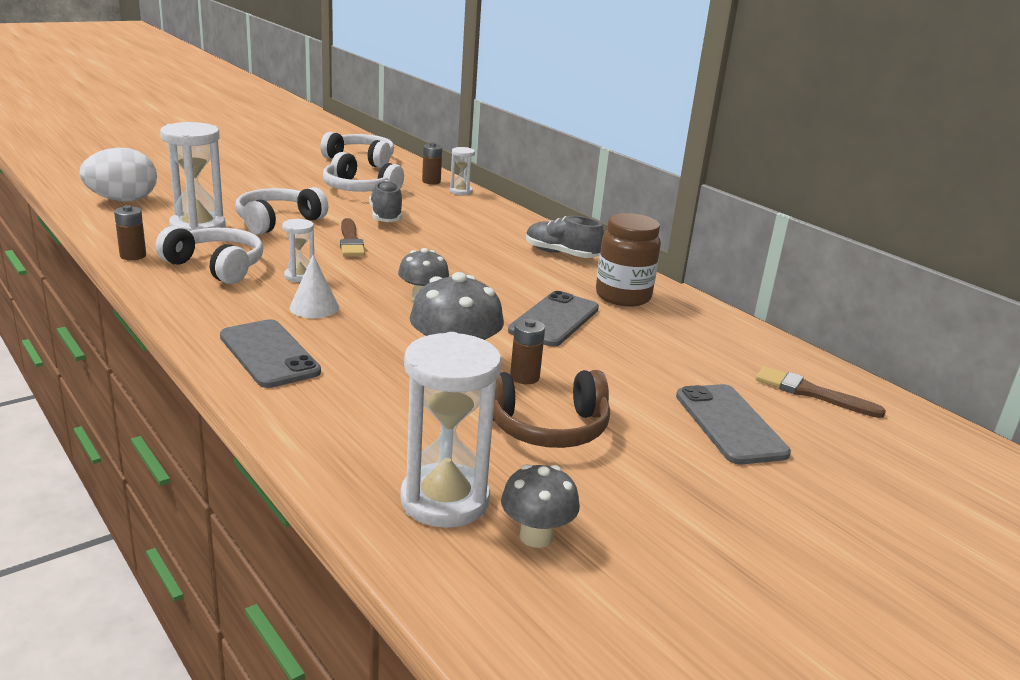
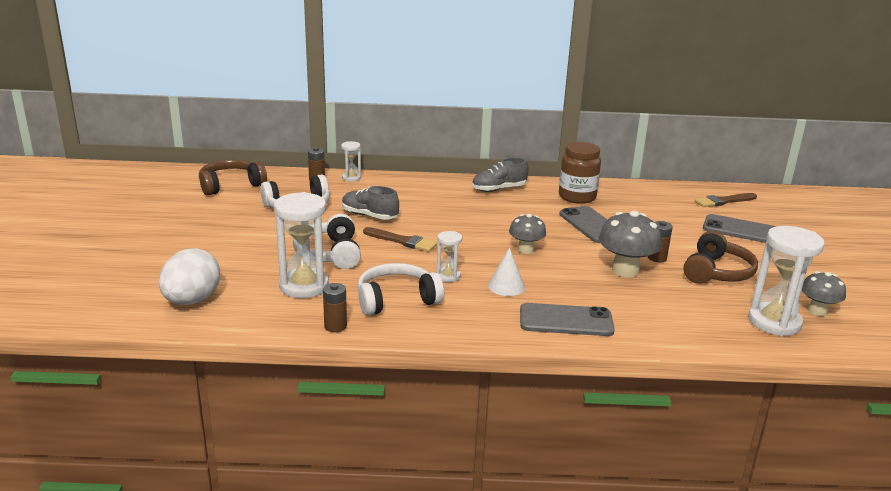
camera: 50 degrees left, 0 degrees up
(361, 159) = (230, 185): white headphones -> brown headphones

